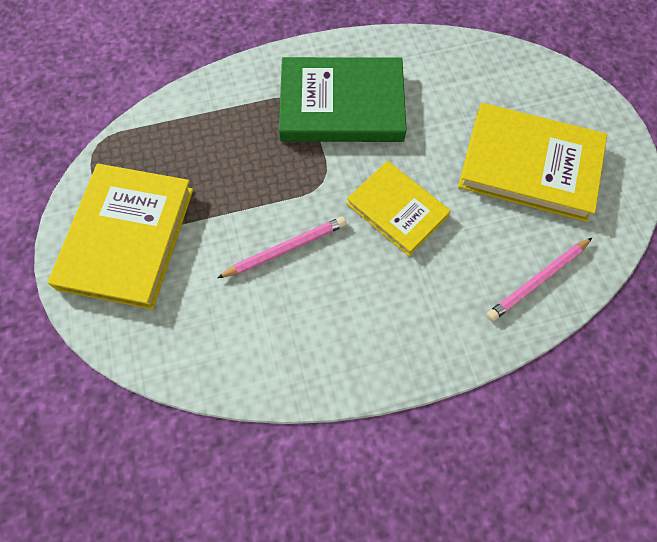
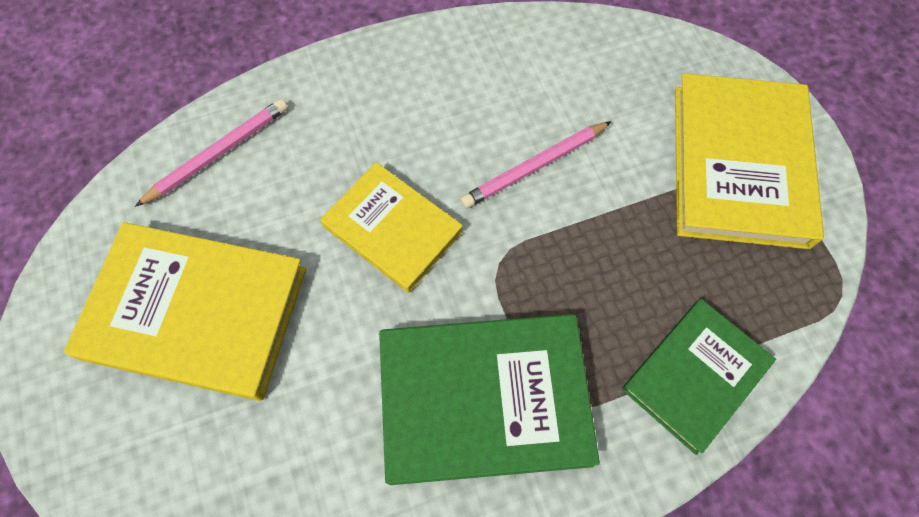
camera: 175 degrees right, 0 degrees up
(210, 107) = (695, 376): none -> green book

